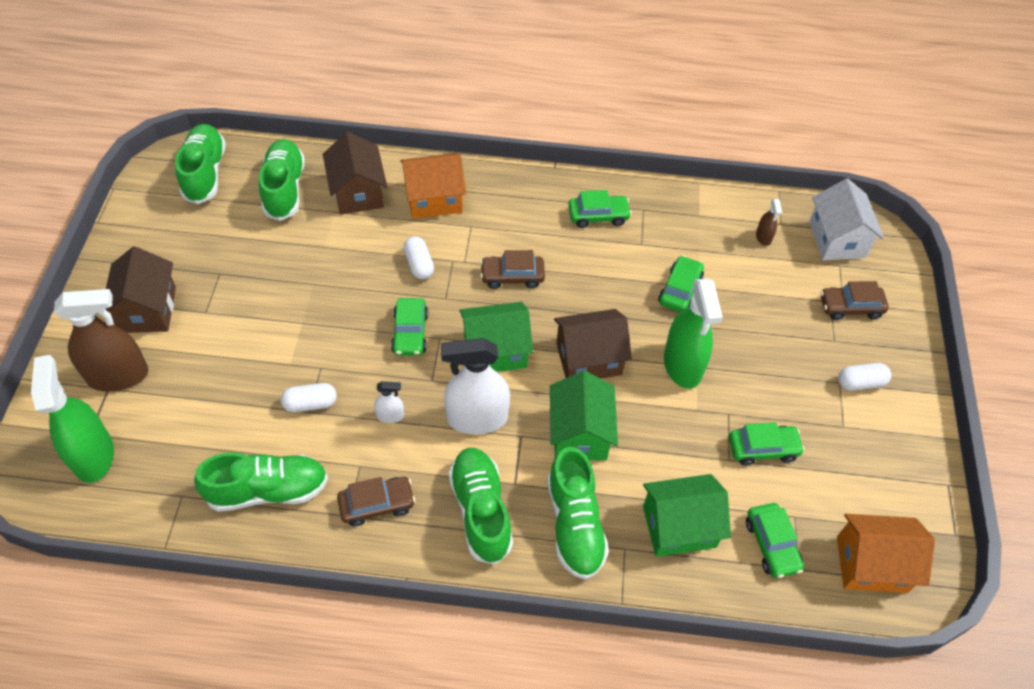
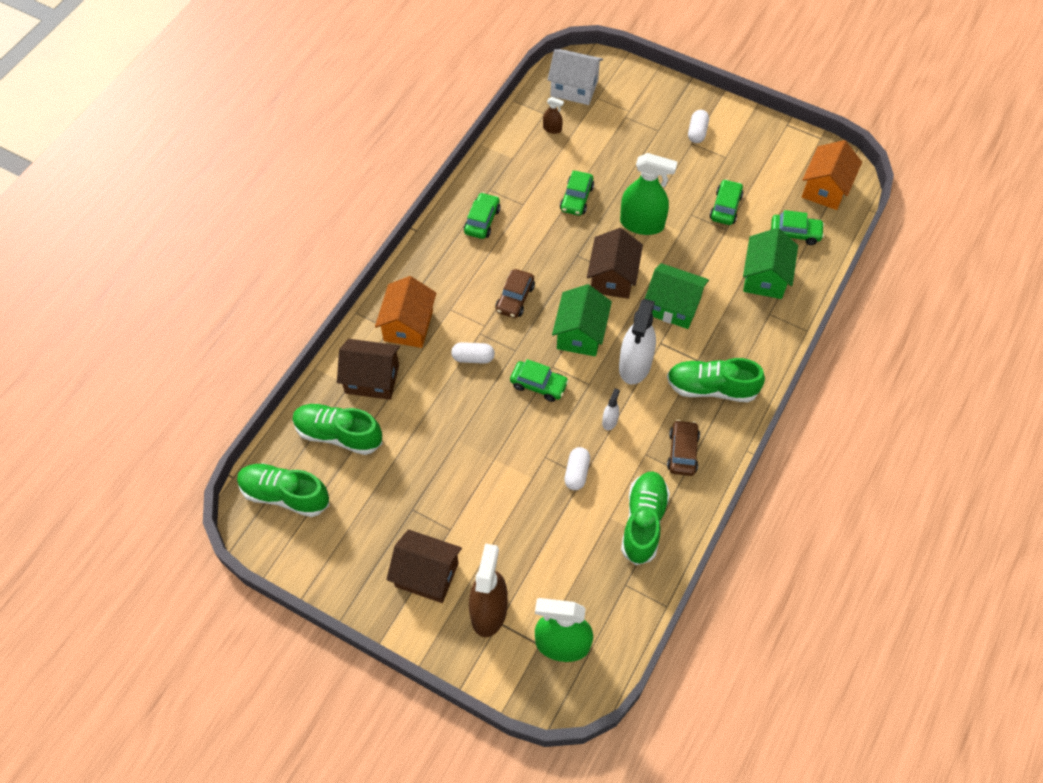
camera: 65 degrees left, 5 degrees up
(574, 524) = (742, 336): green shoe -> none
(680, 290) = (576, 198): green car -> green car turned 120 degrees counterclockwise
(850, 307) = (635, 109): brown car -> none

